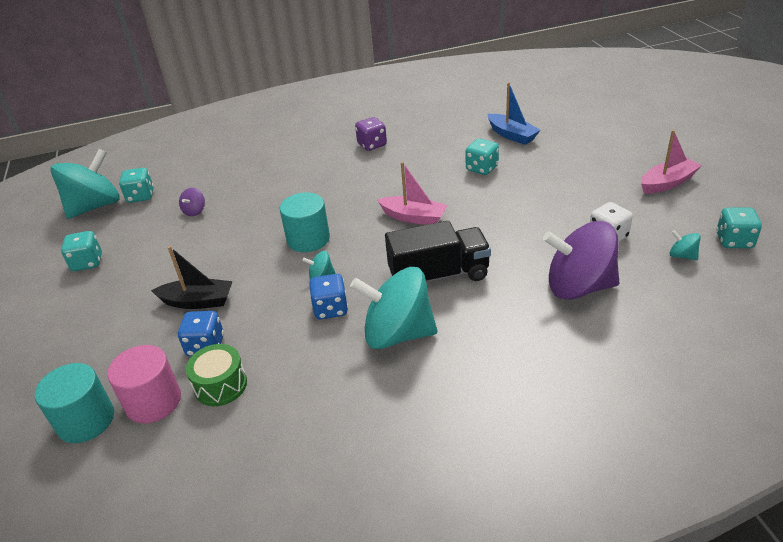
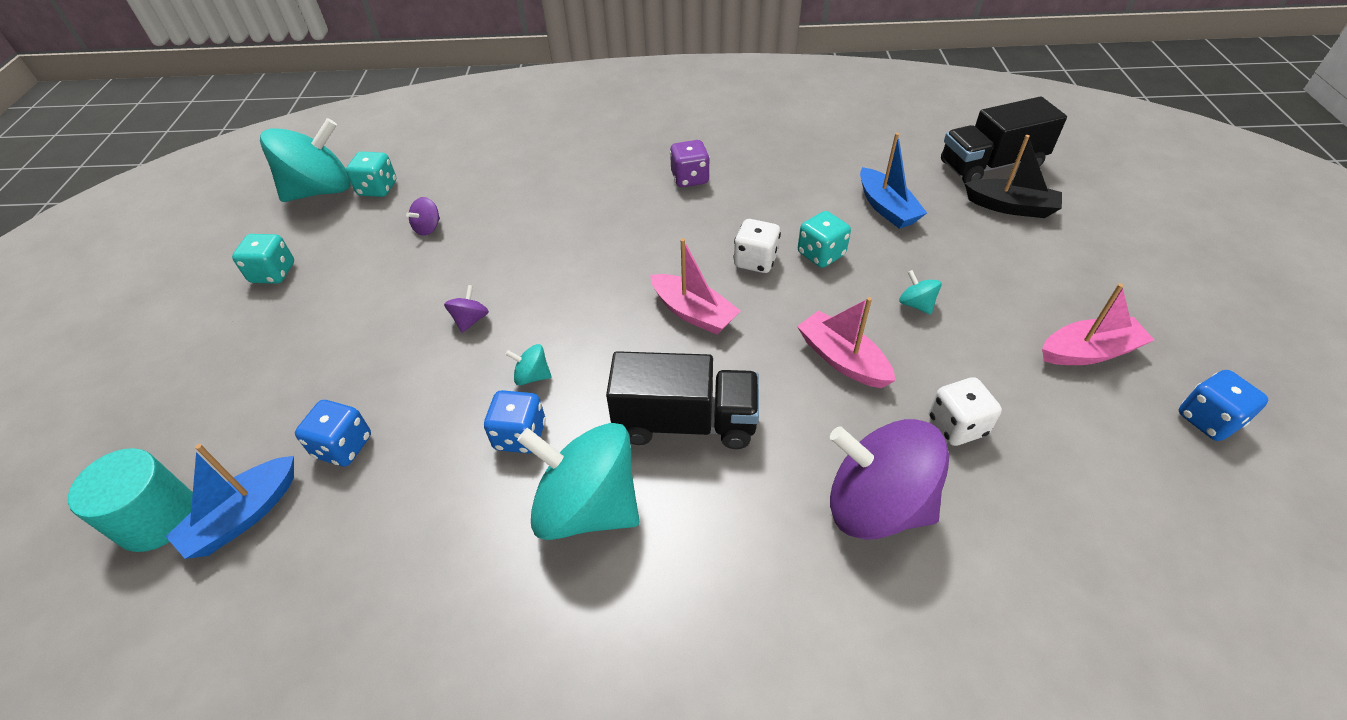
camera: 15 degrees right, 10 degrees up
(153, 401) = (244, 516): pink cylinder -> blue boat
(197, 301) = (367, 371): black boat -> black boat (1010, 207)
(220, 385) = (332, 517): green drum -> none
(258, 256) = (470, 320): none -> purple spinning top
(308, 239) = (543, 311): turquoise cylinder -> none
(440, 181) = (755, 261): none -> white dice
(522, 220) = (842, 359): none -> pink boat
(566, 100) = (991, 165): none -> black truck
(682, 256) = (1060, 496): turquoise spinning top -> turquoise spinning top (916, 304)
(734, 241) = (1157, 493): turquoise dice -> none
(747, 200) = (1208, 420): none -> blue dice

